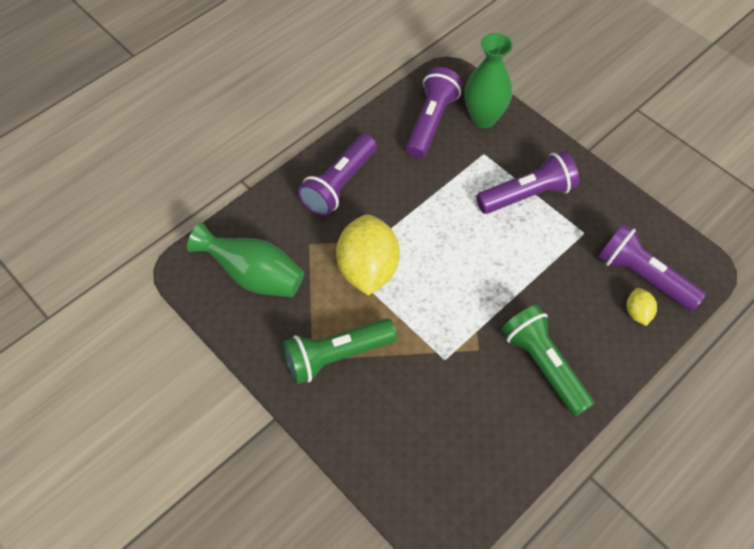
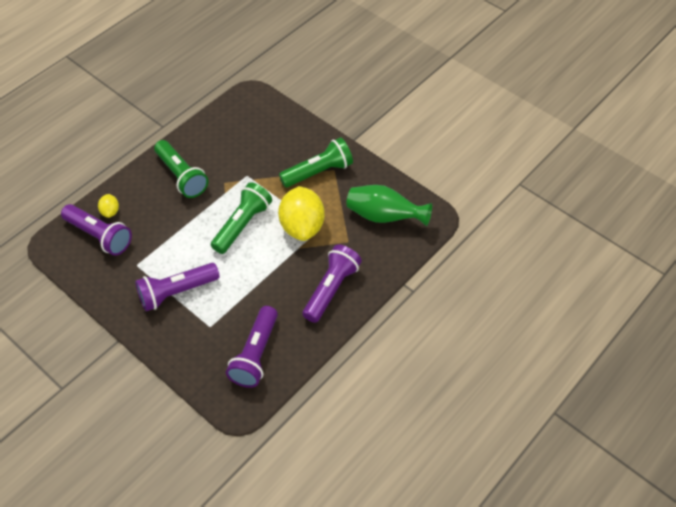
camera: 175 degrees right, 5 degrees down
(449, 278) = (242, 225): none -> green flashlight
(483, 118) = (207, 362): green vase -> none

